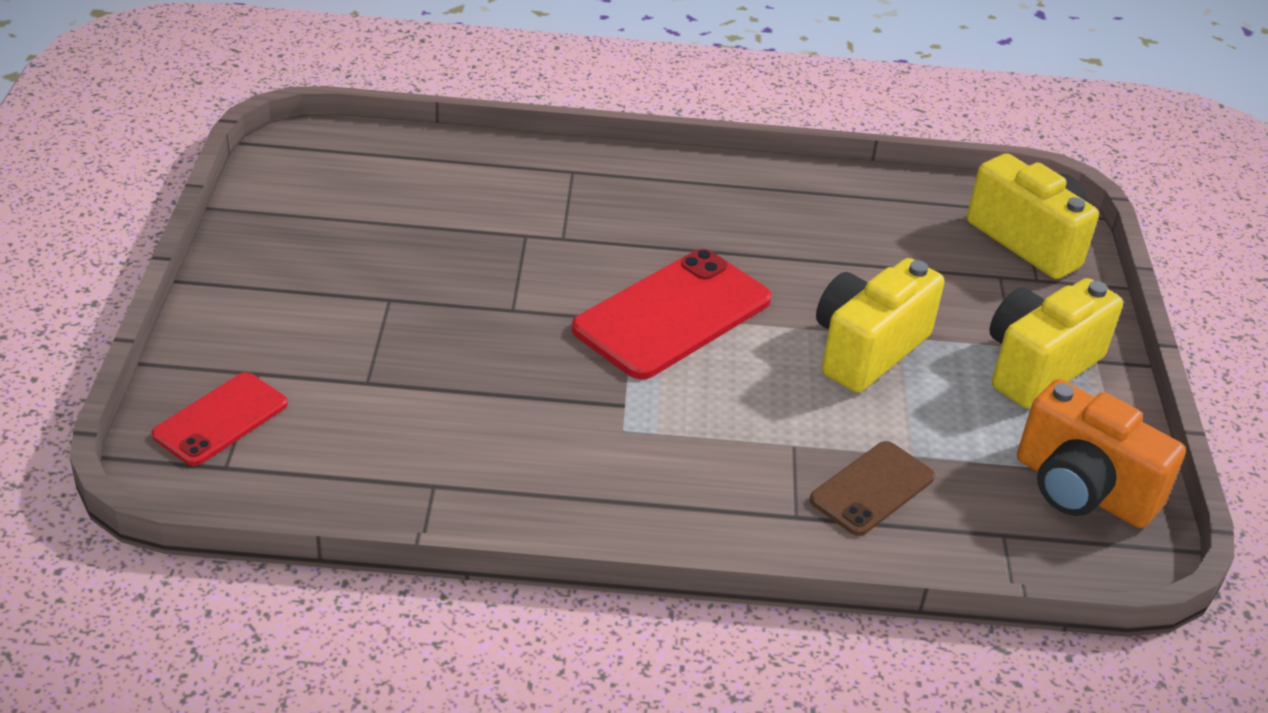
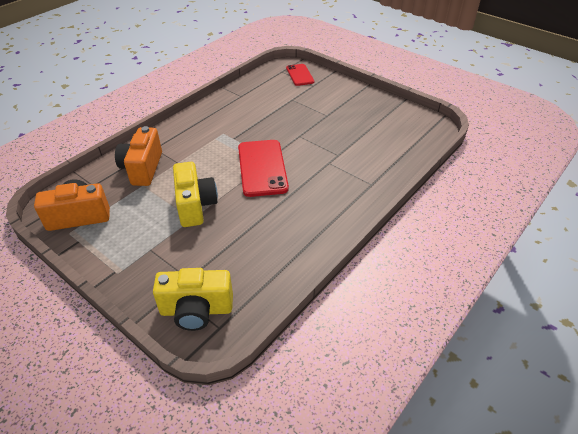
camera: 130 degrees right, 5 degrees up
(872, 489) = (142, 168): brown phone -> orange camera
(1038, 366) = (133, 249): yellow camera -> none

